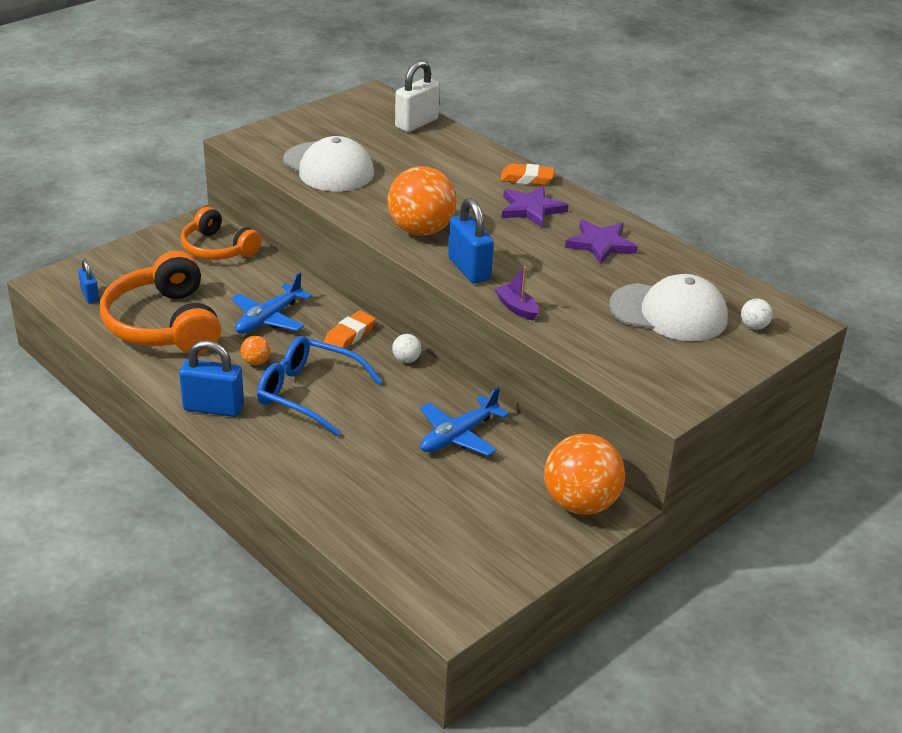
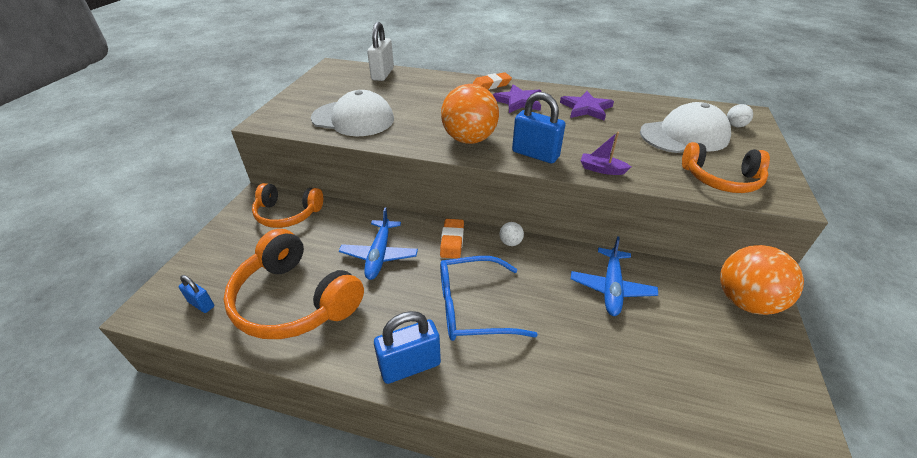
camera: 30 degrees left, 5 degrees up
(256, 362) = (404, 299): orange ball -> none
(631, 364) = (721, 179): none -> orange headphones

